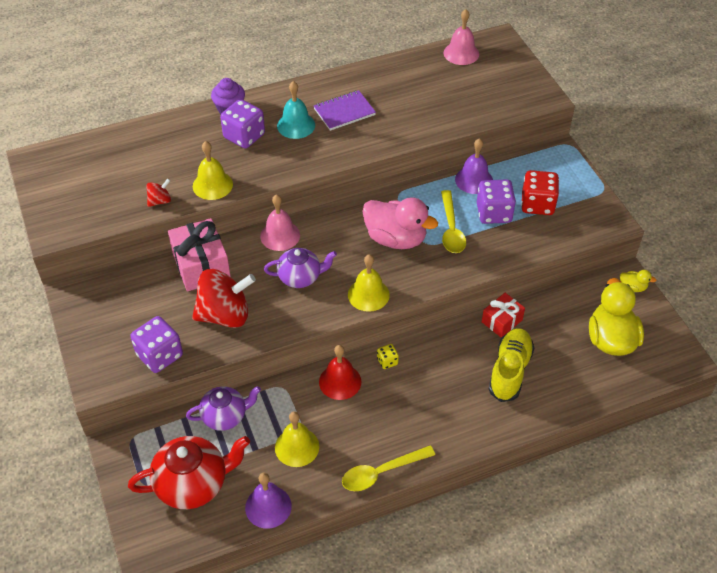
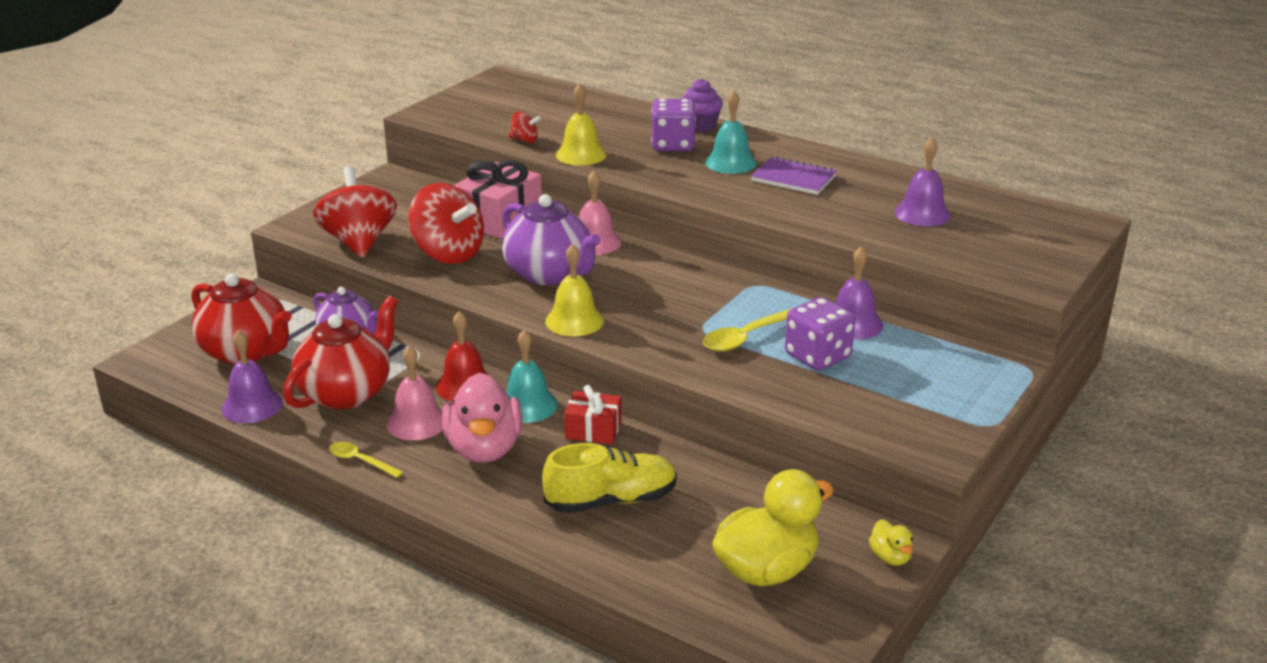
camera: 55 degrees right, 20 degrees down
(160, 355) = (359, 242): purple dice -> red spinning top
(297, 447) = (347, 393): yellow bell -> red teapot
(300, 277) = (549, 274): purple teapot -> purple teapot, size x1.54
(381, 472) = (360, 461): yellow spoon -> yellow spoon, size x0.62
(387, 361) = (527, 405): yellow dice -> turquoise bell
(396, 239) = (682, 307): pink duck -> pink duck (484, 449)
(435, 89) = (922, 213): none -> purple bell
(461, 53) = (1013, 208): pink bell -> pink bell (417, 422)
(502, 321) = (687, 464): red gift -> red gift (593, 430)
(537, 204) = (881, 382): red dice -> none

